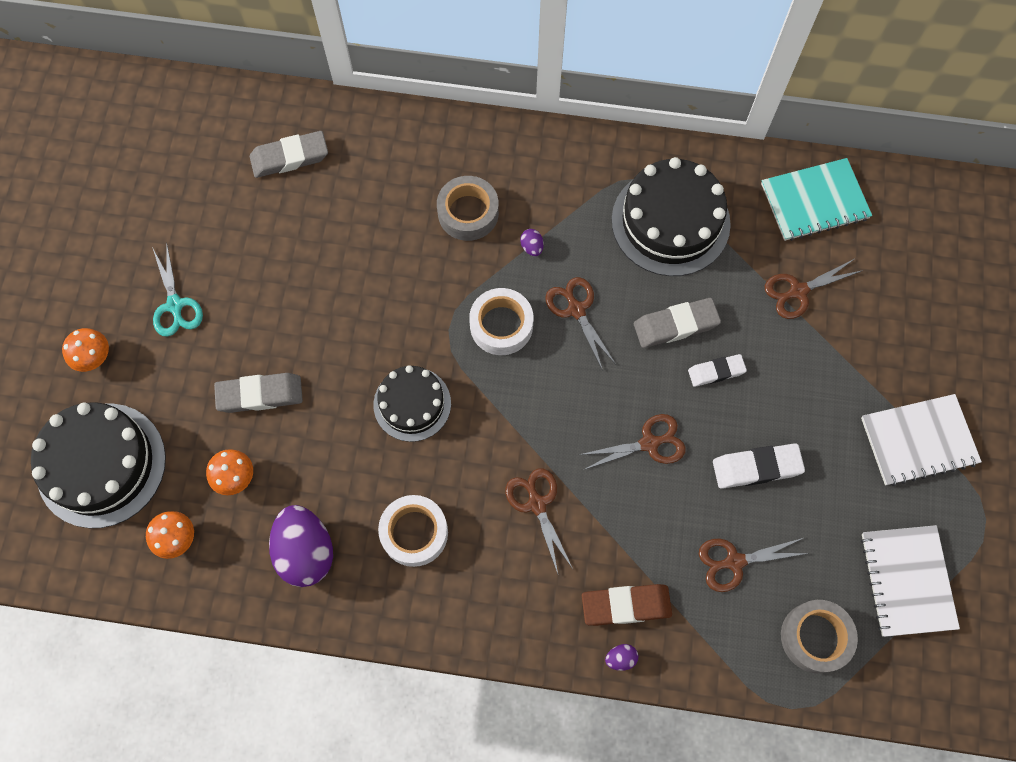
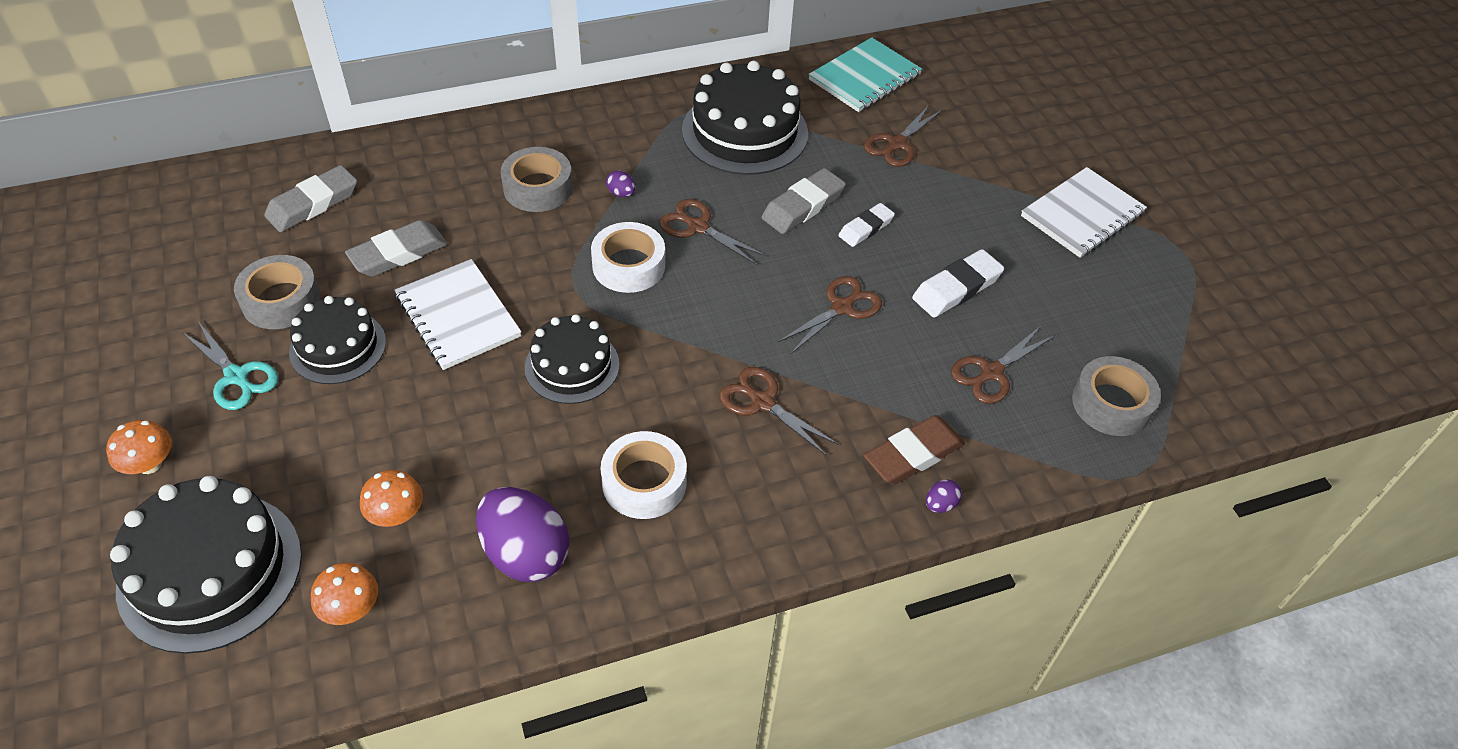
camera: 30 degrees left, 20 degrees down
(231, 246) = (281, 300): none -> grey tape
(253, 309) = (338, 347): none -> black cake
(260, 394) = (387, 422): grey eraser -> grey eraser (398, 253)
(907, 581) = (1156, 324): white notebook -> white notebook (458, 316)

